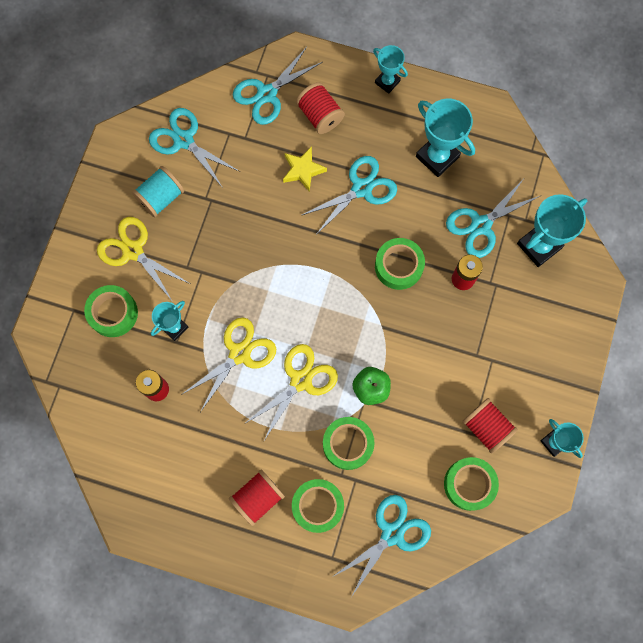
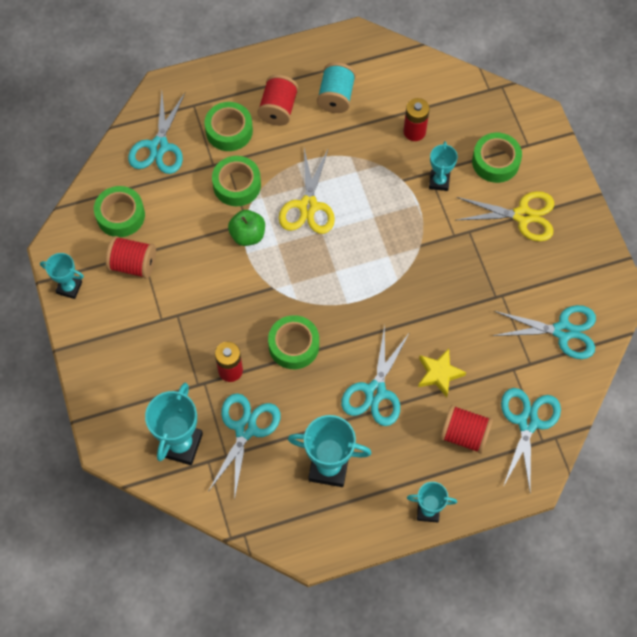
camera: 145 degrees right, 10 degrees down
(161, 197) = (538, 271): turquoise spool -> turquoise spool (336, 97)
(240, 353) = (372, 195): yellow scissors -> none

